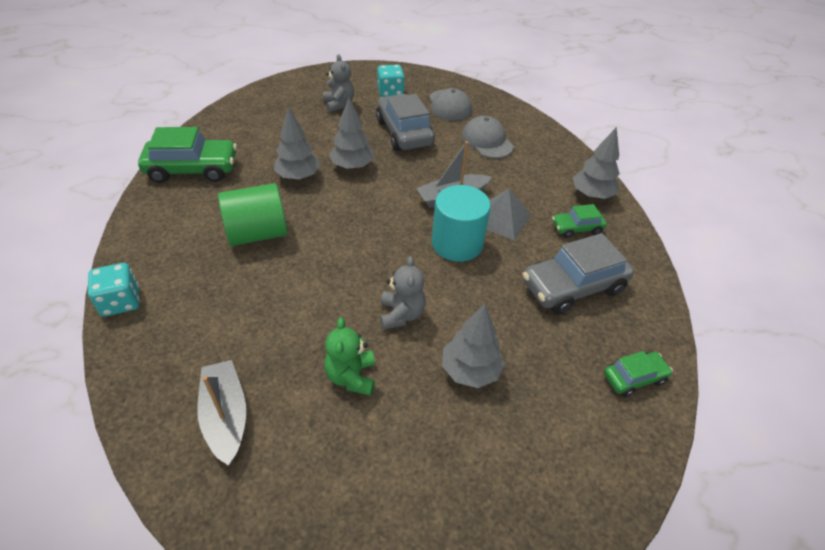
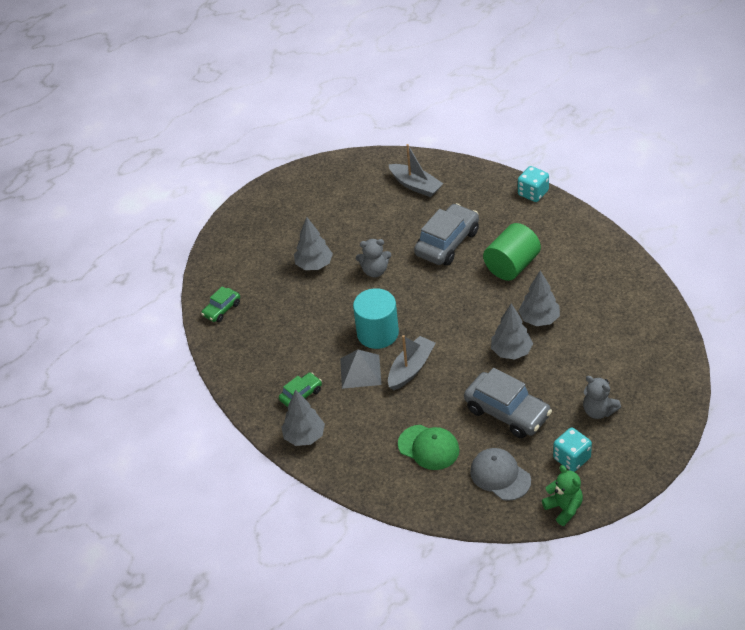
camera: 155 degrees right, 0 degrees up
(192, 169) = (618, 280): green car -> none
(351, 376) = (373, 229): green teddy bear -> green teddy bear (564, 508)
(401, 314) = (375, 271): grey teddy bear -> grey teddy bear turned 60 degrees counterclockwise
(487, 141) = (428, 447): grey cap -> green cap
(573, 286) = (281, 346): grey car -> grey car (447, 243)

